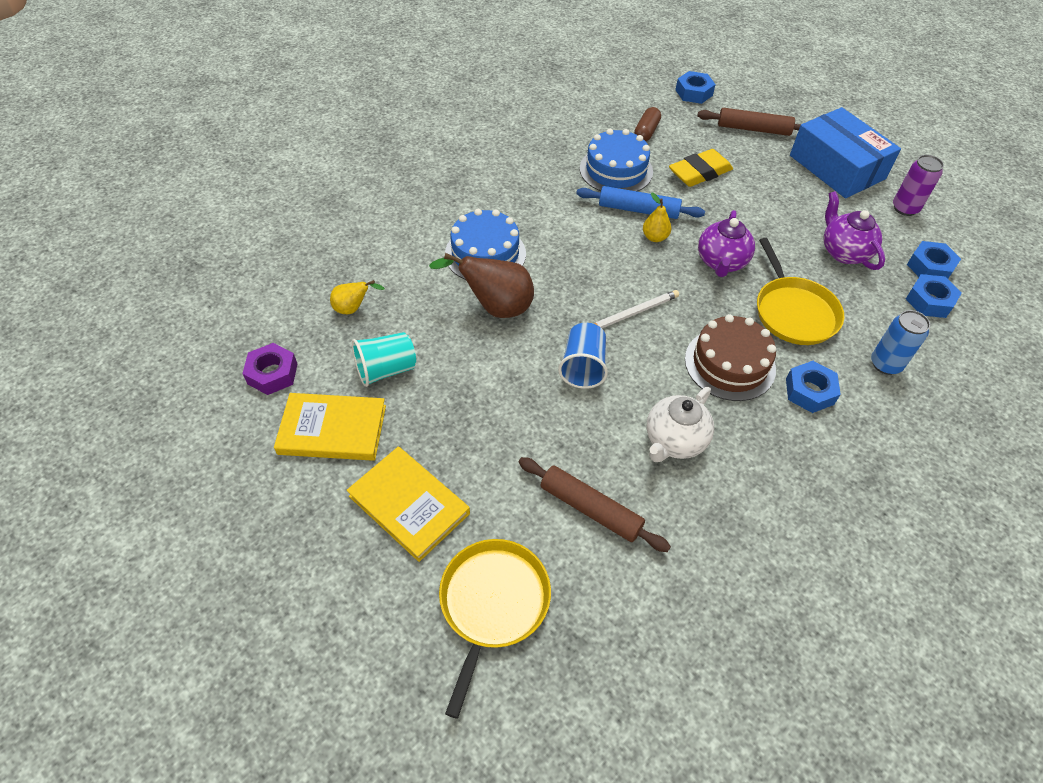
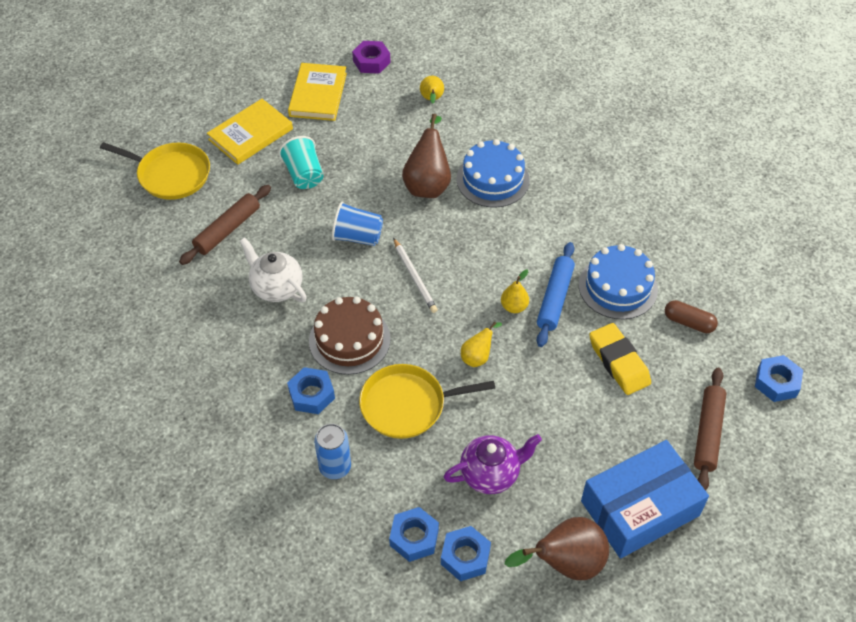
camera: 95 degrees right, 0 degrees up
(386, 370) = (368, 120): turquoise cup -> turquoise cup (304, 175)
(721, 262) = (477, 357): purple teapot -> yellow pear
(905, 208) = (565, 563): purple can -> brown pear

